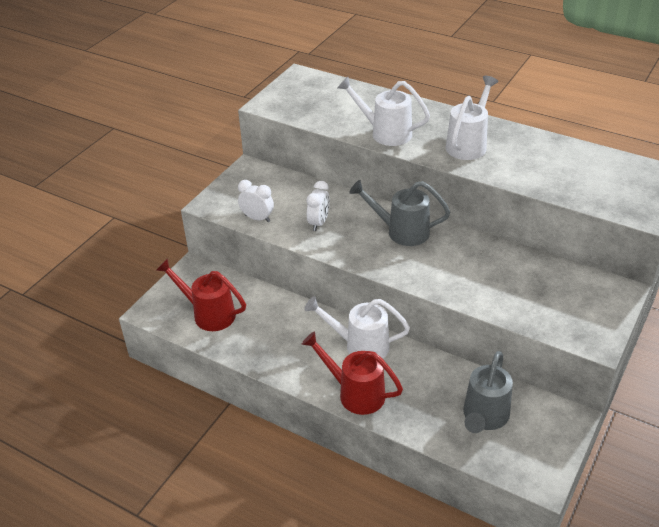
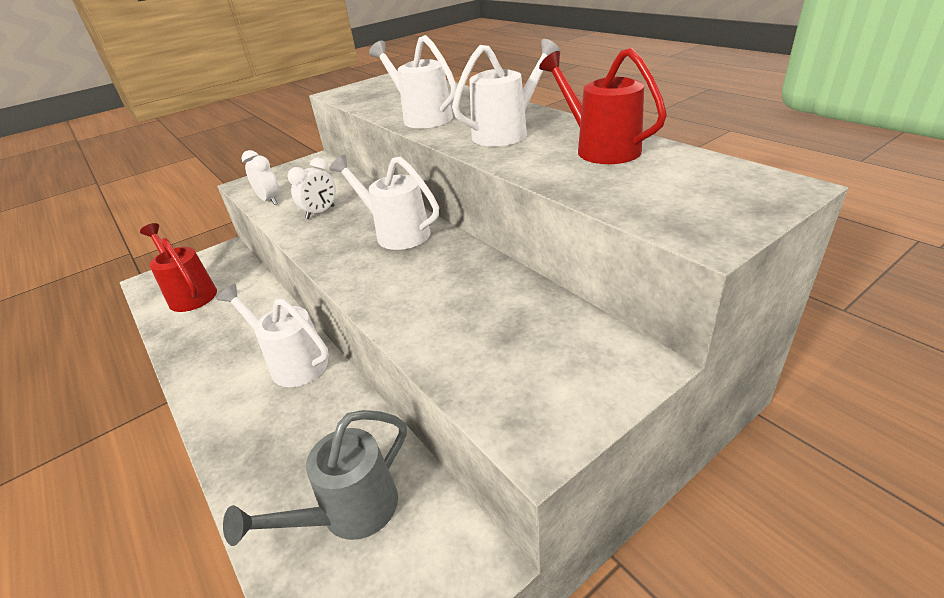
camera: 25 degrees right, 5 degrees down
(355, 393) = (230, 421): red watering can -> red watering can (600, 148)
(401, 231) = (396, 233): grey watering can -> white watering can

